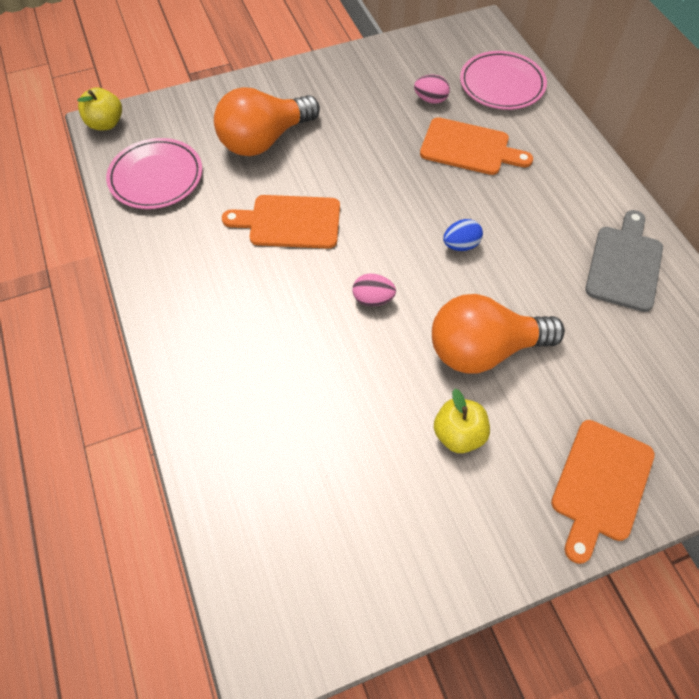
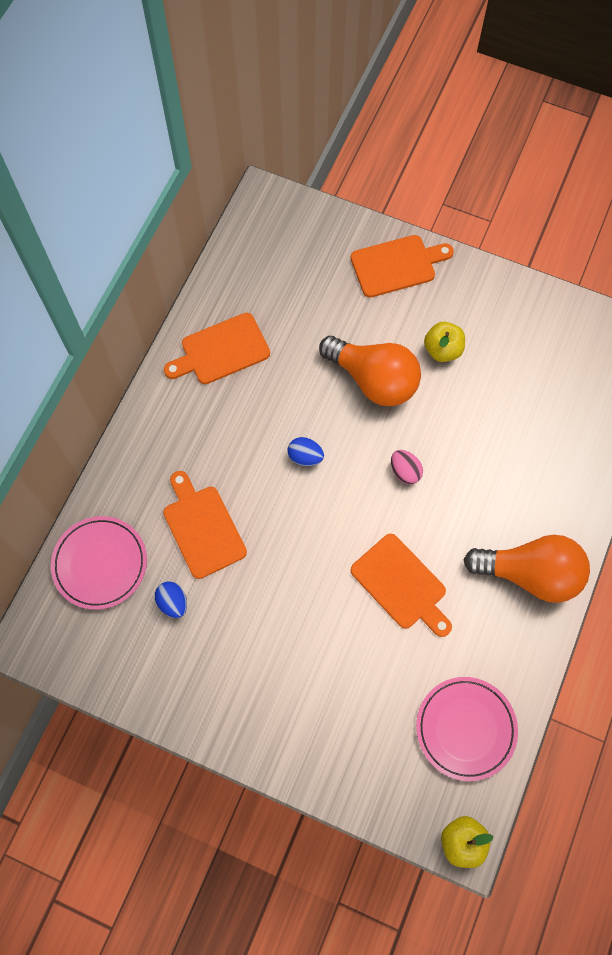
camera: 135 degrees left, 10 degrees up
(264, 140) = (346, 687): orange light bulb -> orange light bulb (530, 573)
(430, 100) = (173, 603): pink egg -> blue egg
(624, 264) = (221, 350): grey cutting board -> orange cutting board

